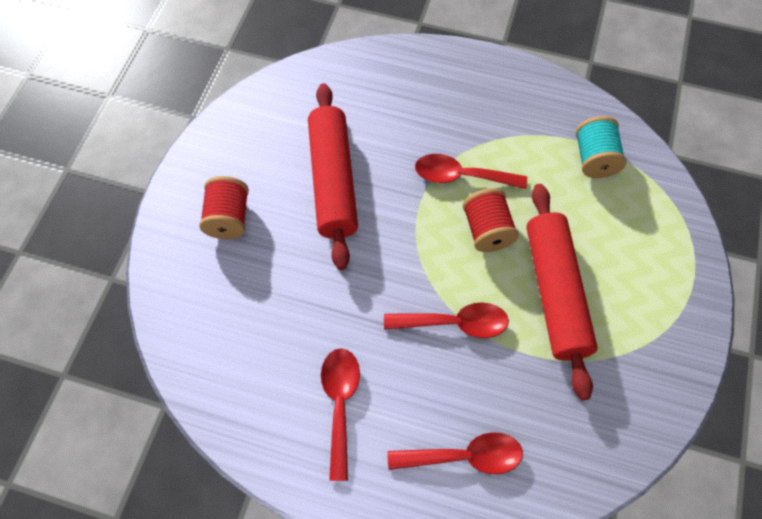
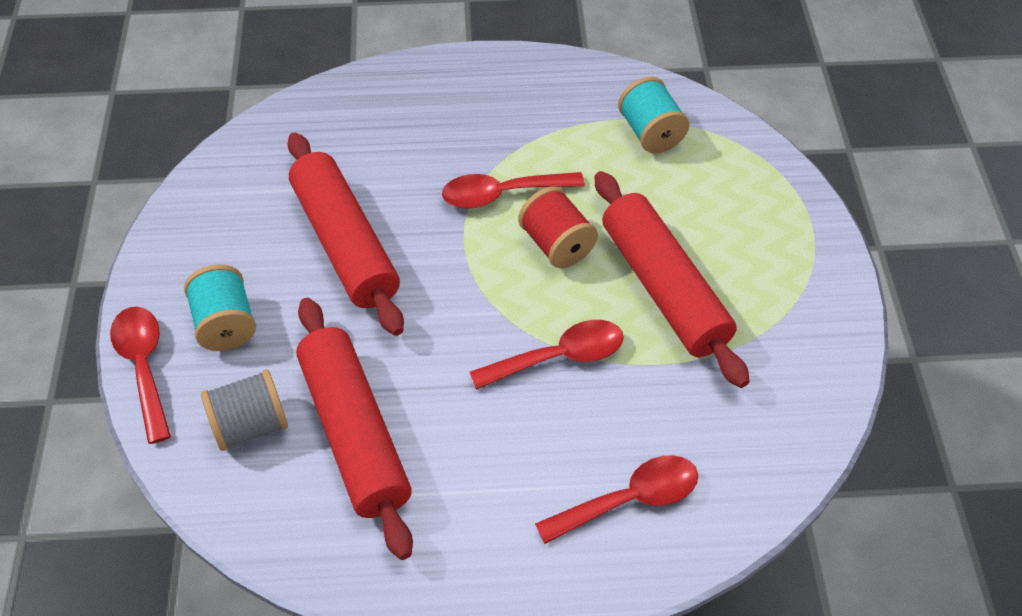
camera: 20 degrees left, 10 degrees down
(218, 302) = (250, 425): none -> grey spool
(228, 218) = (225, 324): red spool -> turquoise spool
(287, 333) = (355, 433): none -> red rolling pin
(340, 404) = (454, 492): red spoon -> red spoon (144, 367)

